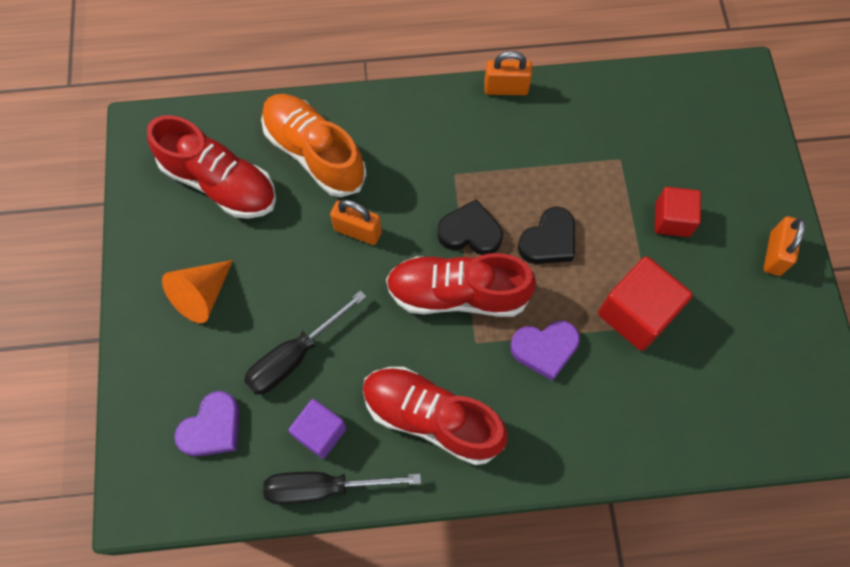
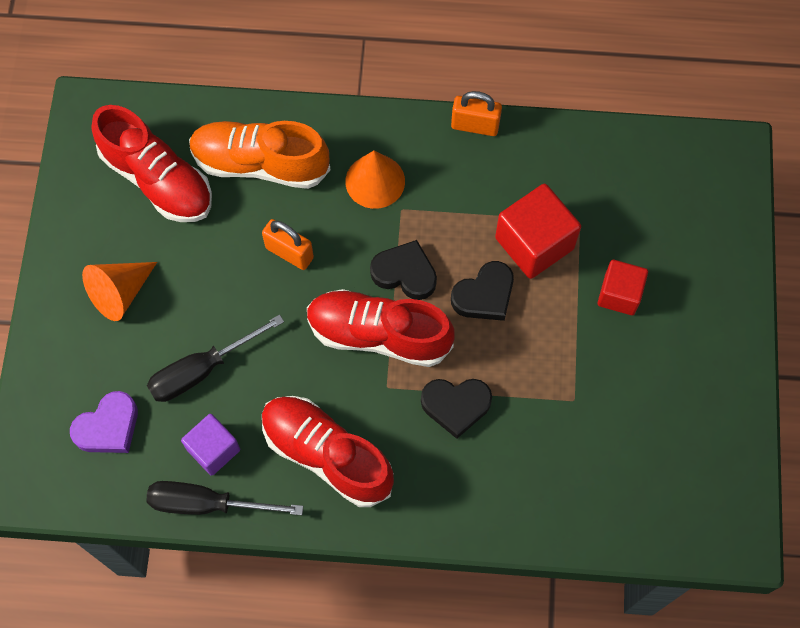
camera: 10 degrees right, 0 degrees up
(314, 153) = (260, 164): orange shoe -> orange shoe turned 45 degrees counterclockwise
(424, 152) = (375, 181): none -> orange cone
(544, 349) = (456, 406): purple heart -> black heart
(636, 313) = (558, 385): red cube -> red cube (534, 243)
(775, 254) = (719, 348): orange padlock -> none

